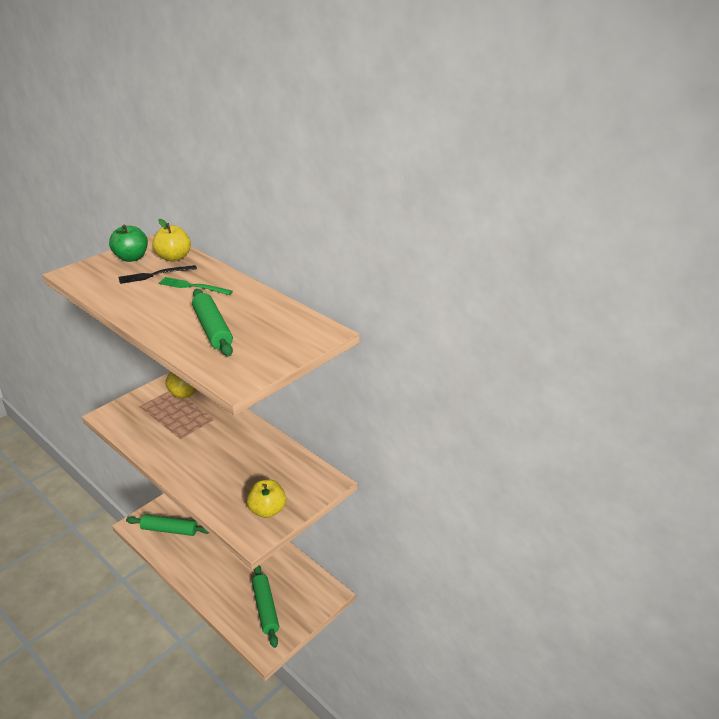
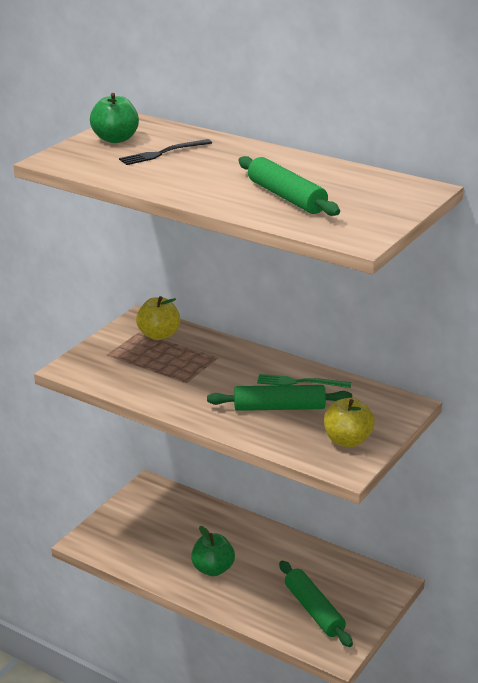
camera: 10 degrees left, 5 degrees down
(169, 530) = (137, 542): green rolling pin -> green rolling pin (279, 407)
(174, 257) = (170, 135): yellow apple -> none
(193, 286) = (223, 160): green fork -> green fork (300, 382)
(210, 561) = (213, 569): none -> green apple

